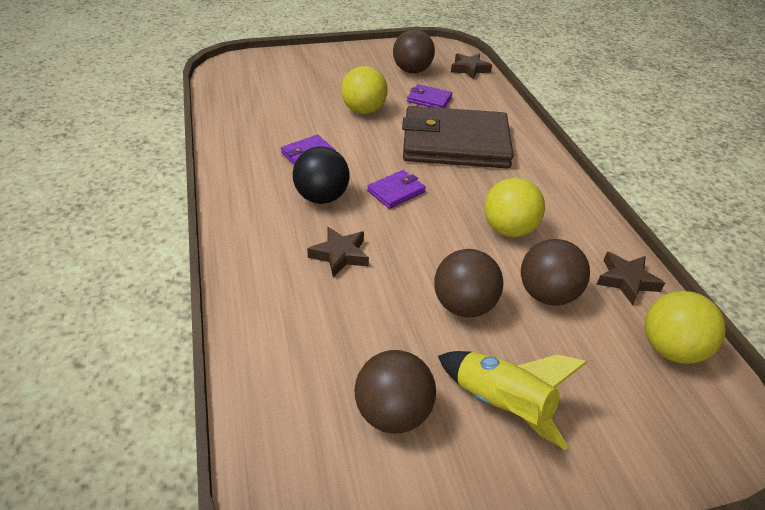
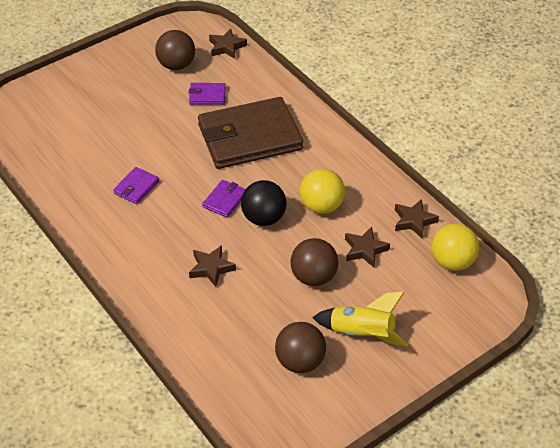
camera: 20 degrees left, 5 degrees up
(322, 197) = (171, 225): black ball -> black ball (263, 218)
(363, 111) = (157, 126): yellow ball -> none
(547, 294) = (365, 250): brown ball -> brown star

